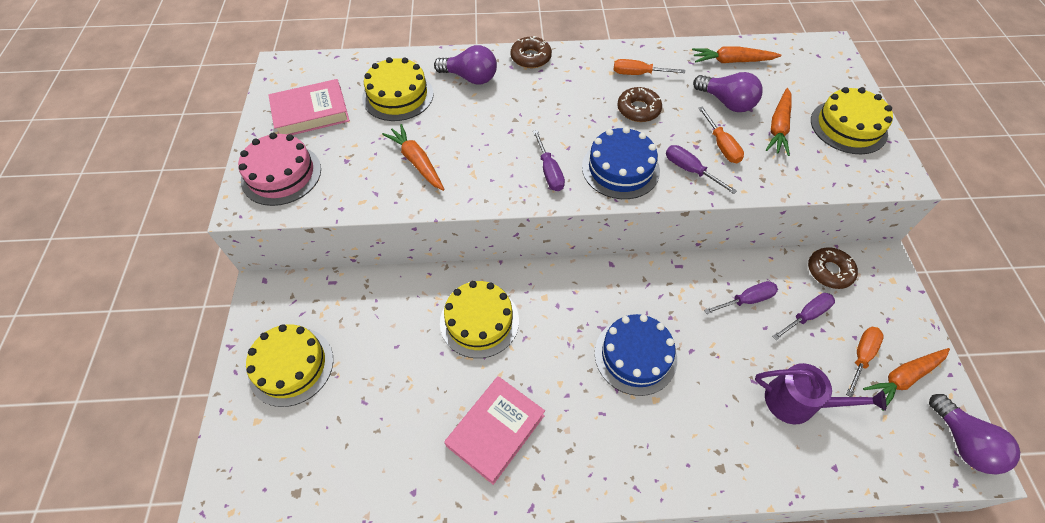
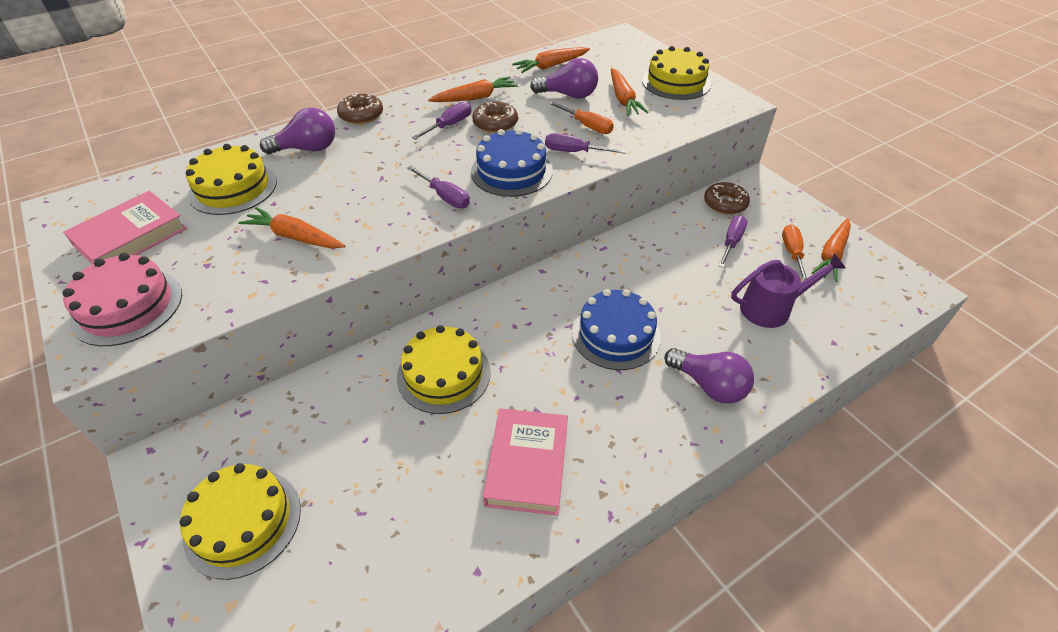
camera: 30 degrees left, 10 degrees down
(638, 74) = (475, 98): orange screwdriver -> orange carrot
(747, 300) = (678, 250): purple screwdriver -> purple screwdriver (450, 125)
(962, 442) = (902, 280): purple light bulb -> purple light bulb (709, 385)

